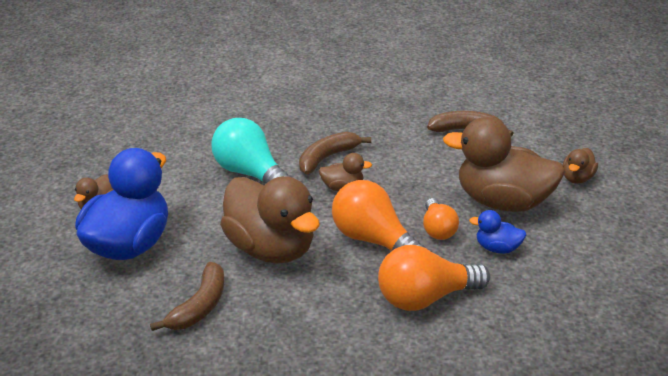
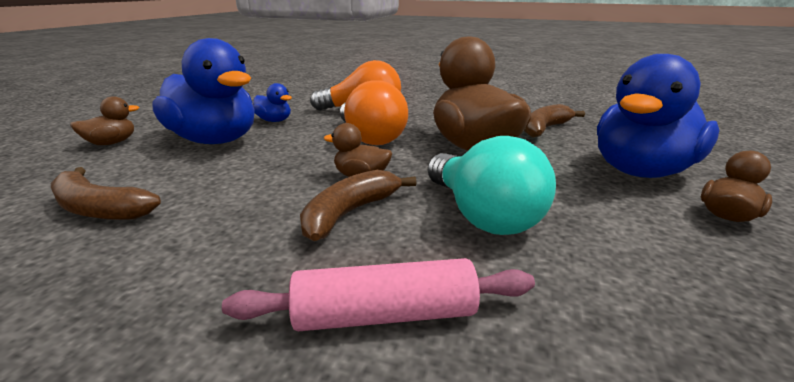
camera: 160 degrees left, 10 degrees down
(279, 119) = (385, 315): none -> pink rolling pin
(327, 158) = (350, 213): brown banana -> brown banana turned 150 degrees clockwise
(438, 229) = (304, 135): orange light bulb -> none
(502, 201) = (215, 140): brown duck -> blue duck

